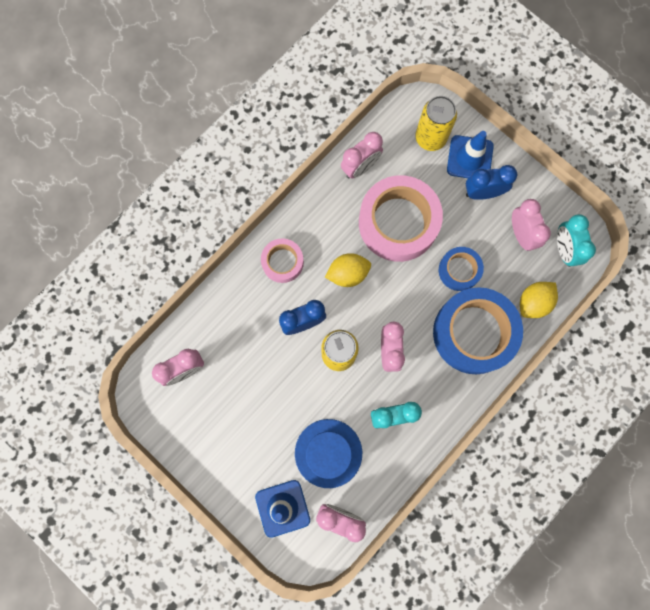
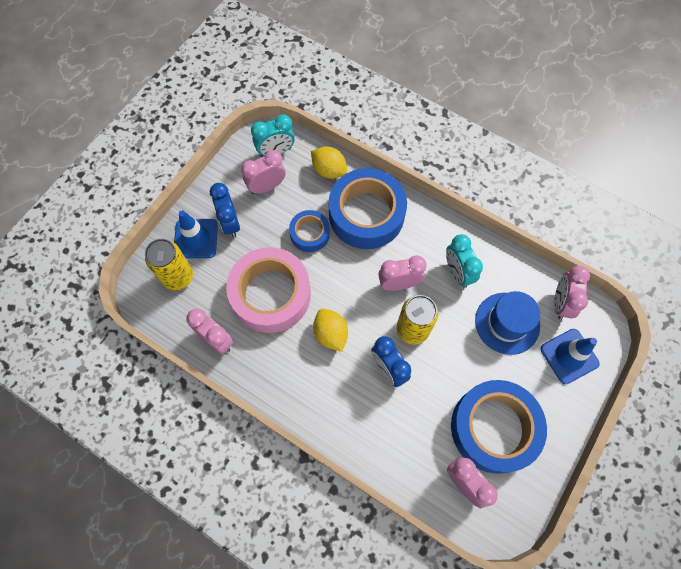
camera: 100 degrees left, 10 degrees down
(227, 410) = (494, 428): none -> blue tape
(282, 262) = (330, 401): pink tape -> none

